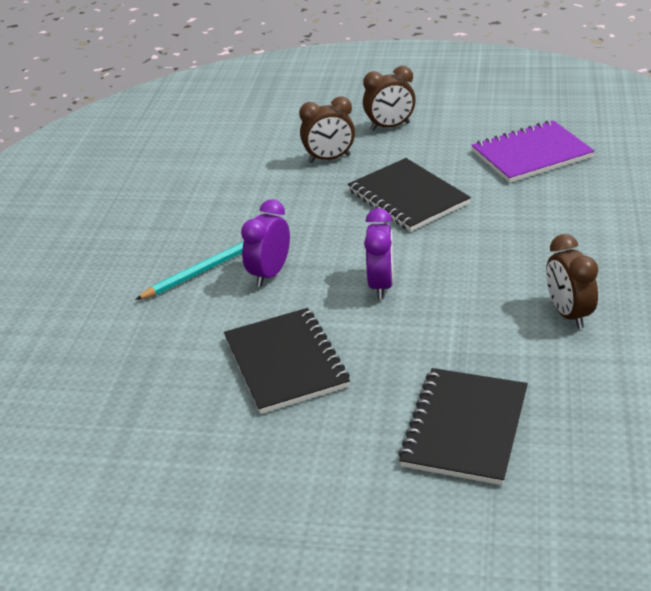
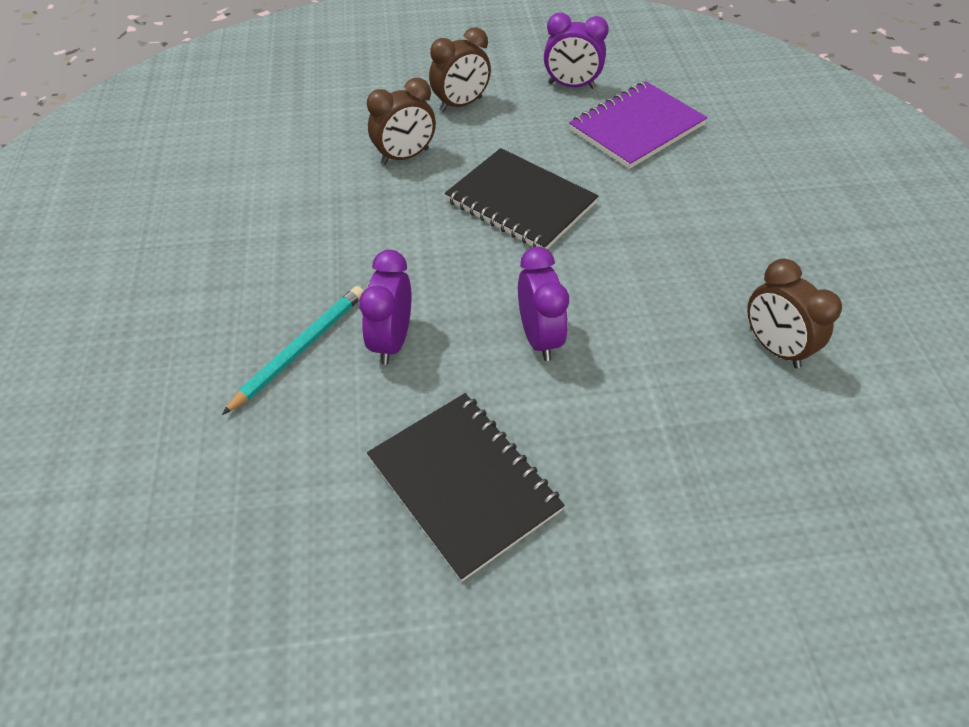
camera: 20 degrees left, 15 degrees up
(465, 428) = (731, 549): black notebook -> none
(490, 120) = (571, 86): none -> purple clock

